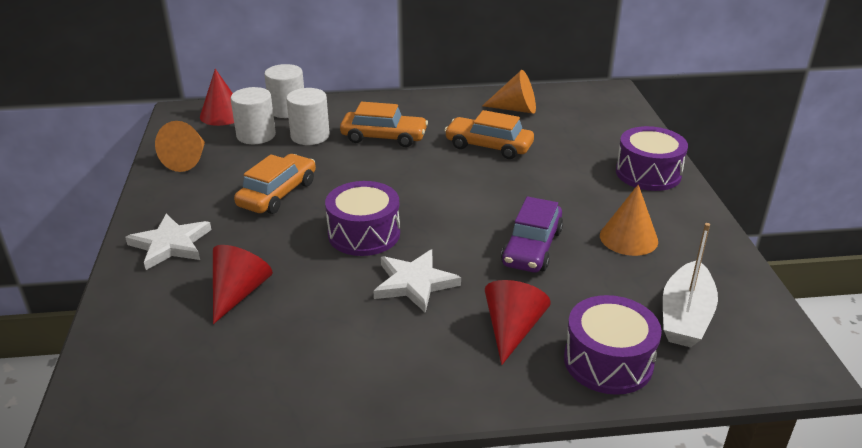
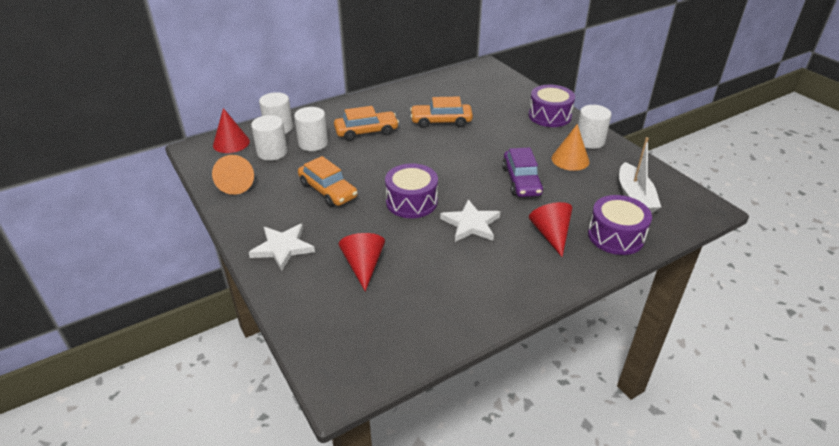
camera: 25 degrees left, 5 degrees up
(278, 194) = (328, 191): orange car -> orange car turned 135 degrees clockwise
(515, 109) = (437, 91): orange cone -> none
(680, 221) = (589, 141): none -> white cylinder

